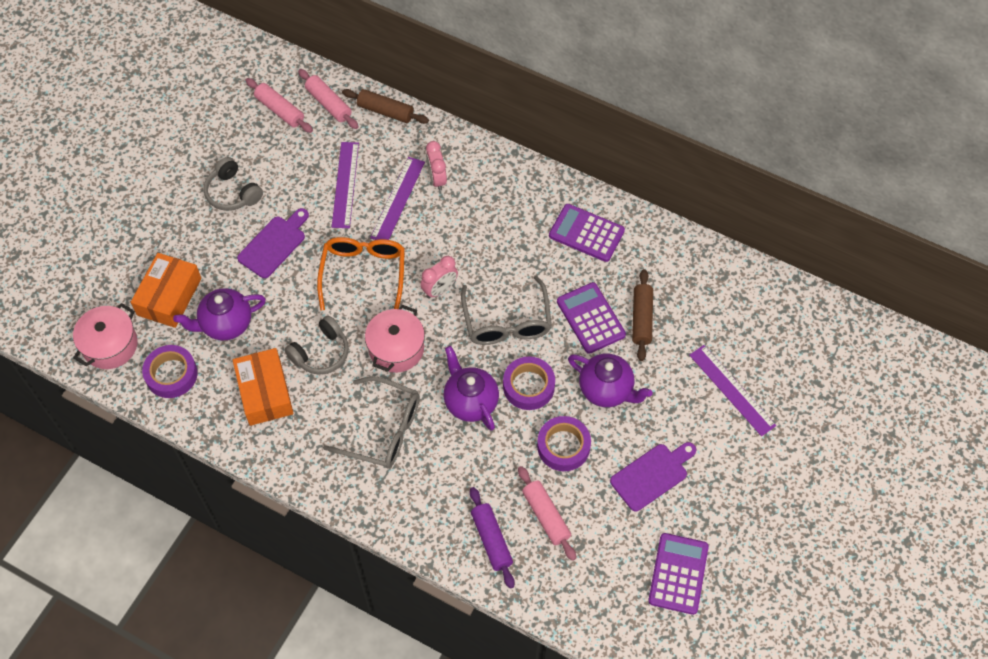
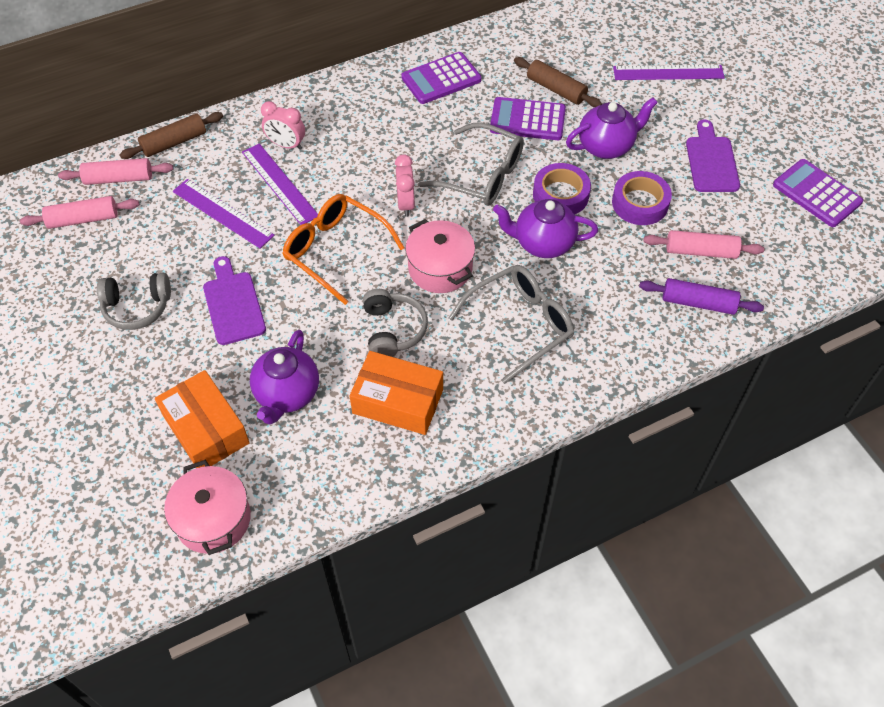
camera: 55 degrees left, 5 degrees down
(171, 374) = (303, 477): purple tape -> none

